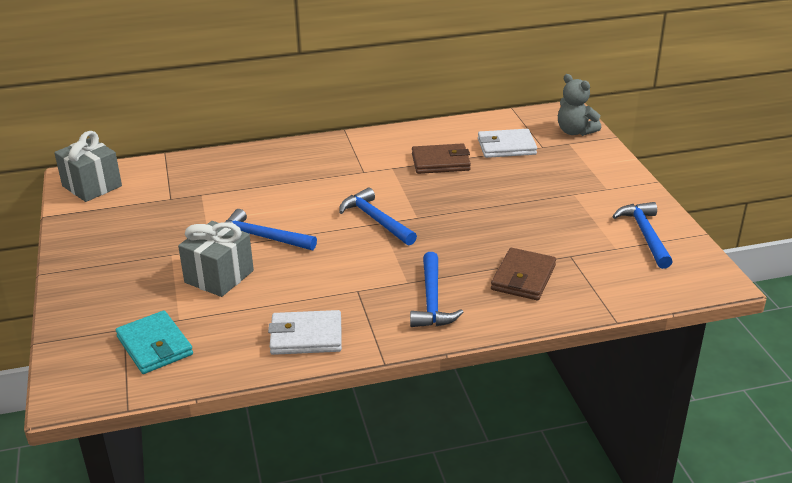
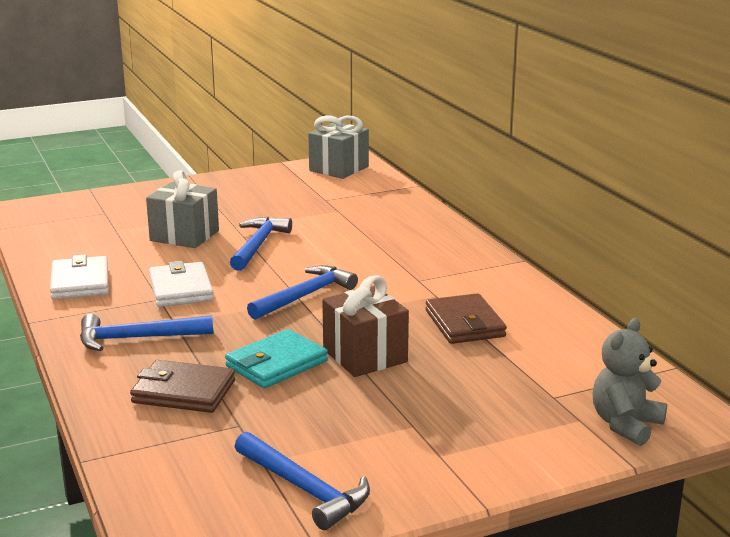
camera: 80 degrees right, 10 degrees down
(155, 346) = (77, 226): turquoise wallet -> turquoise wallet (276, 364)
(481, 202) = (365, 356): none -> brown gift
(506, 147) = (536, 368): white wallet -> white wallet (181, 289)
(645, 235) = (304, 489): blue hammer -> blue hammer turned 60 degrees clockwise

